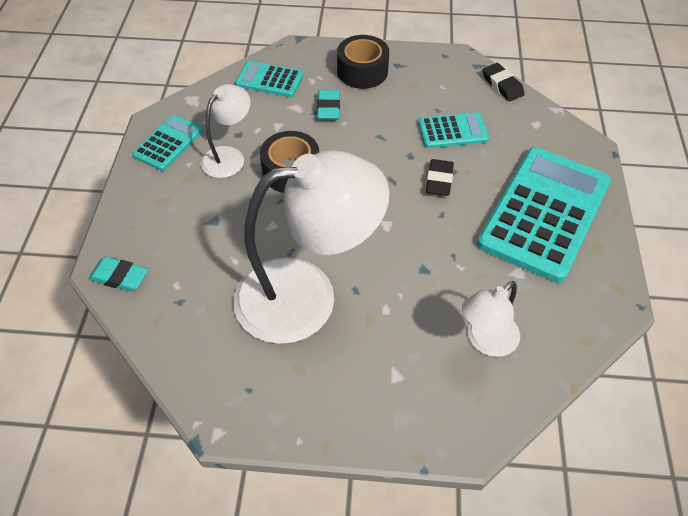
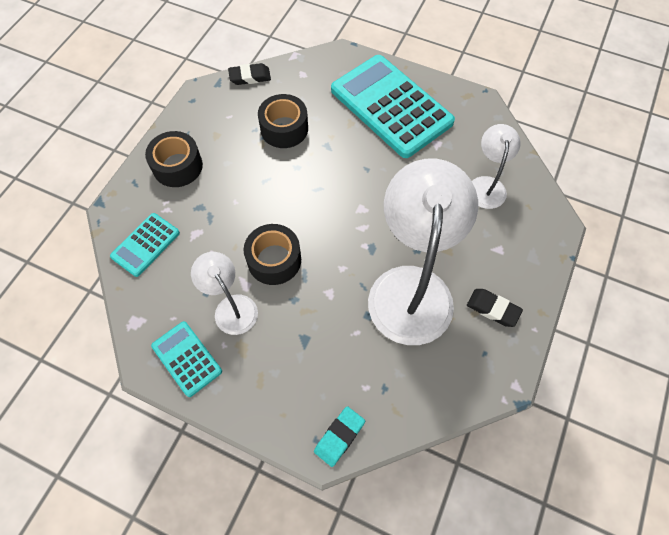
camera: 70 degrees left, 10 degrees up
(328, 108) = (210, 207): turquoise eraser -> none
(439, 180) = (332, 157): black eraser -> black eraser (493, 309)
(452, 131) = (284, 129): turquoise calculator -> black tape
(485, 341) = (486, 185): white lamp -> white lamp turned 150 degrees counterclockwise

